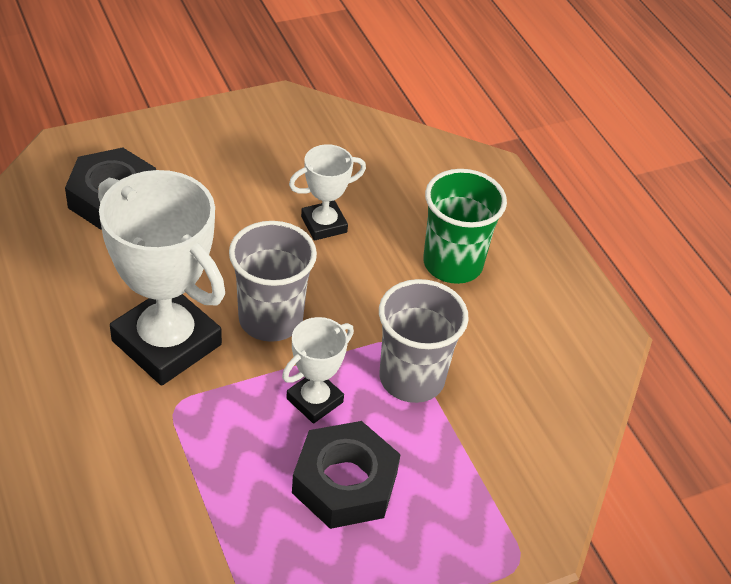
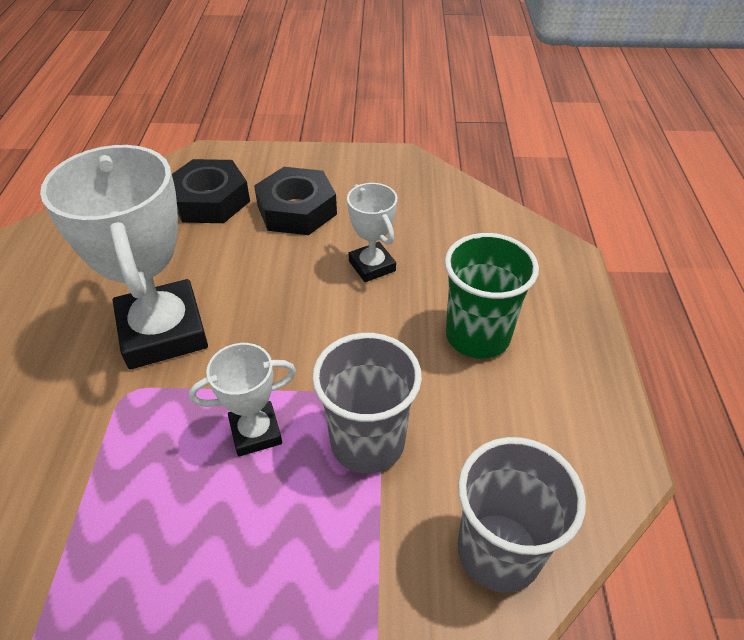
camera: 30 degrees right, 0 degrees up
(270, 319) = (267, 338): grey cup -> grey cup (499, 551)
(324, 224) = (372, 266): white trophy -> white trophy turned 60 degrees clockwise
(345, 483) = (227, 536): black nut -> black nut (297, 210)

